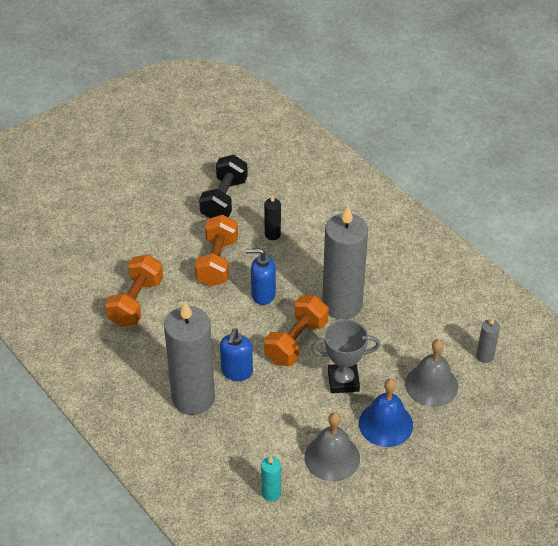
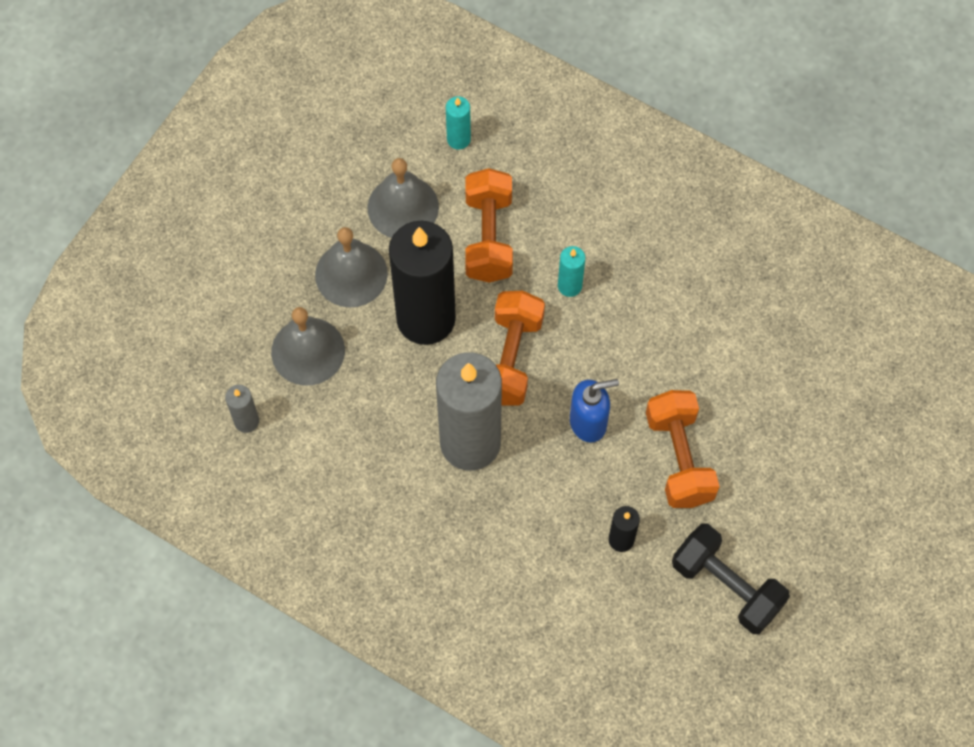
camera: 160 degrees right, 20 degrees up
(136, 302) = (757, 349): orange dumbbell -> orange dumbbell (488, 237)
(193, 398) = (607, 230): grey candle -> none
(224, 199) = (726, 586): black dumbbell -> black dumbbell turned 45 degrees counterclockwise
(236, 372) = (569, 286): blue soap dispenser -> turquoise candle
(343, 381) = (426, 318): grey trophy -> black candle
(385, 424) = (351, 274): blue bell -> grey bell

